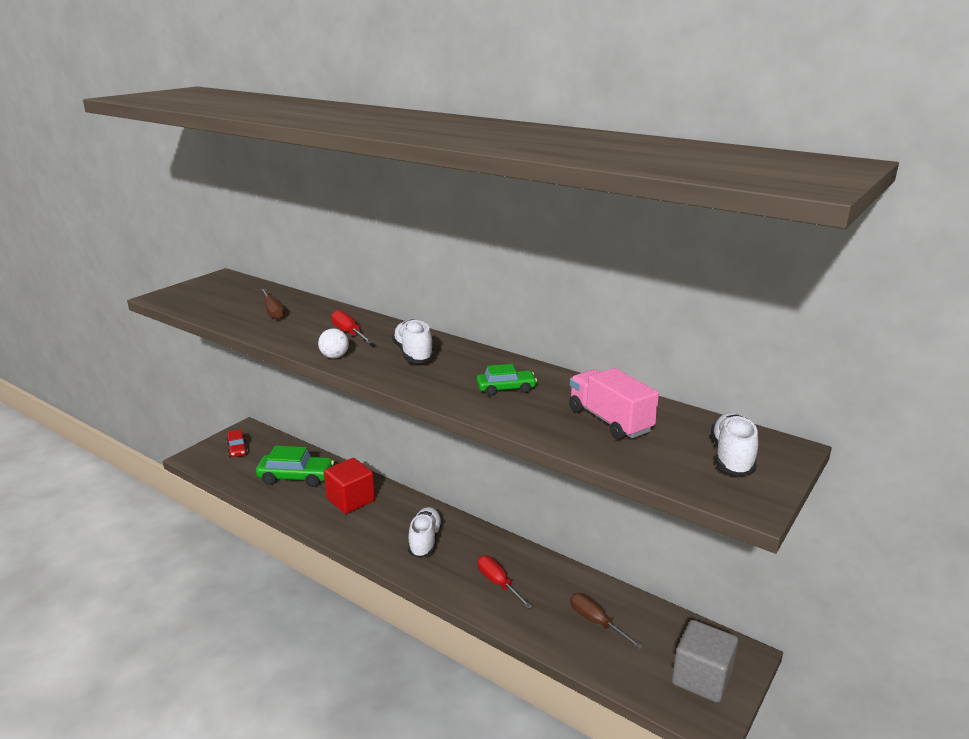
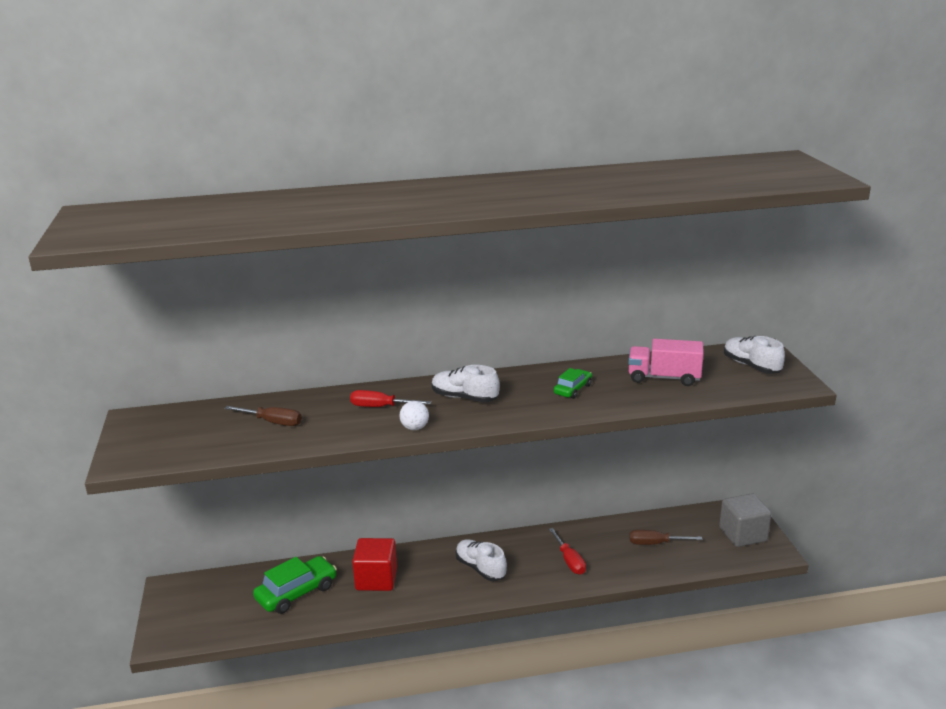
camera: 45 degrees left, 0 degrees up
(237, 449) = (194, 607): red car -> none
(498, 583) = (569, 561): red screwdriver -> red screwdriver turned 120 degrees counterclockwise

